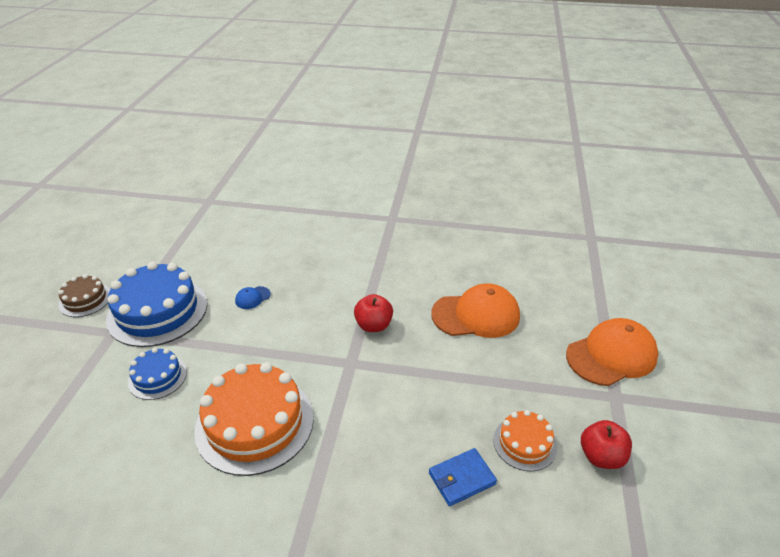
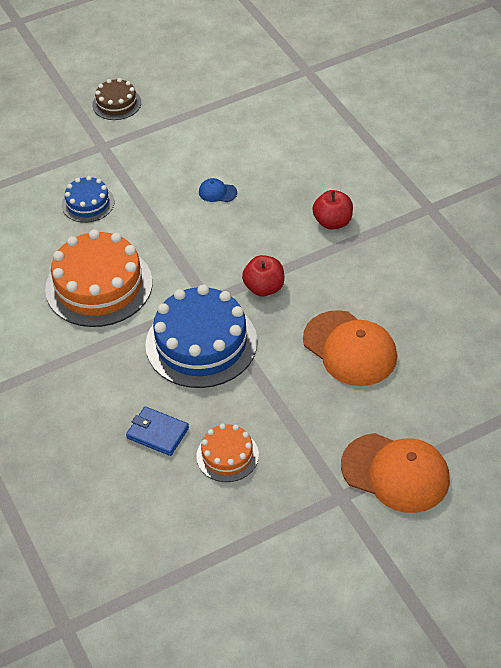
camera: 55 degrees right, 10 degrees up
(157, 311) = (146, 151): blue cake -> blue cake (201, 343)
(601, 456) = (259, 512): red apple -> red apple (333, 222)

